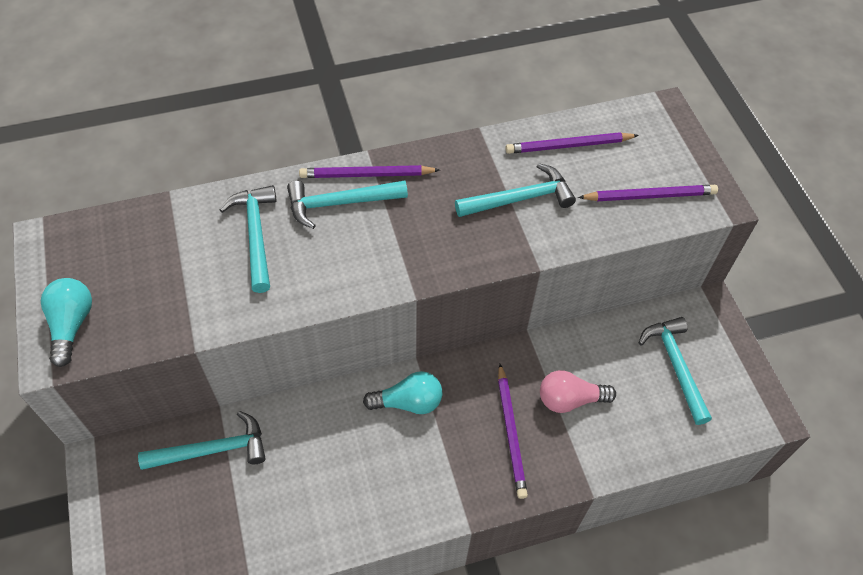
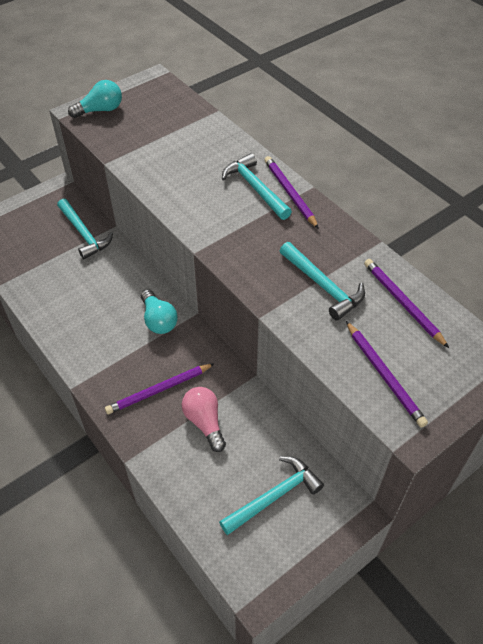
camera: 70 degrees right, 5 degrees down
(256, 235) = (205, 158): turquoise hammer -> none

